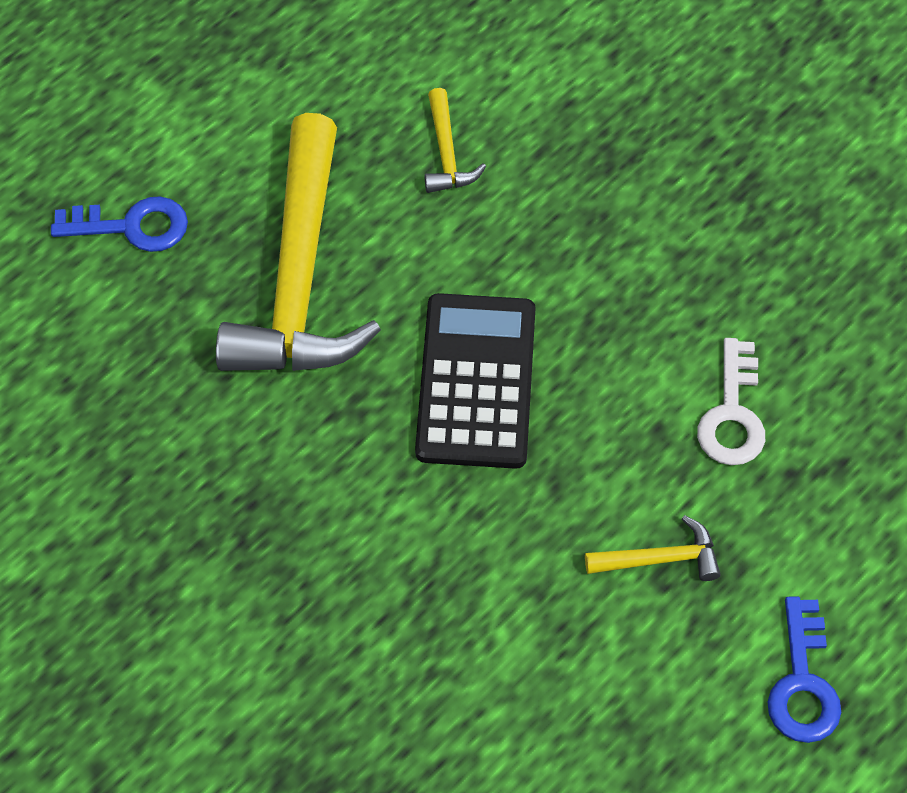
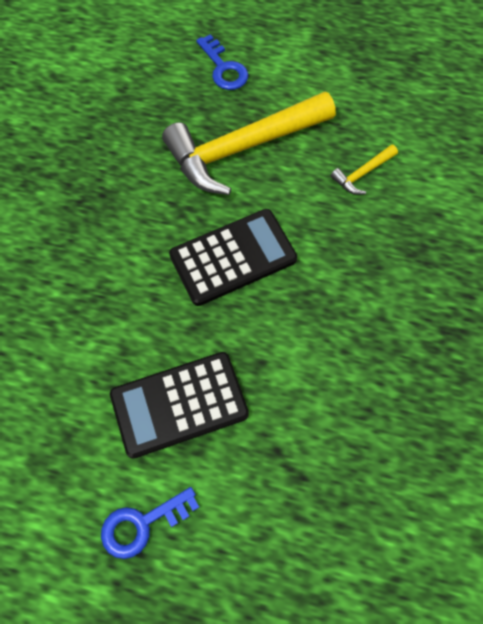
camera: 60 degrees right, 5 degrees up
(660, 559) = (179, 404): yellow hammer -> black calculator
(732, 415) = (295, 398): white key -> none

